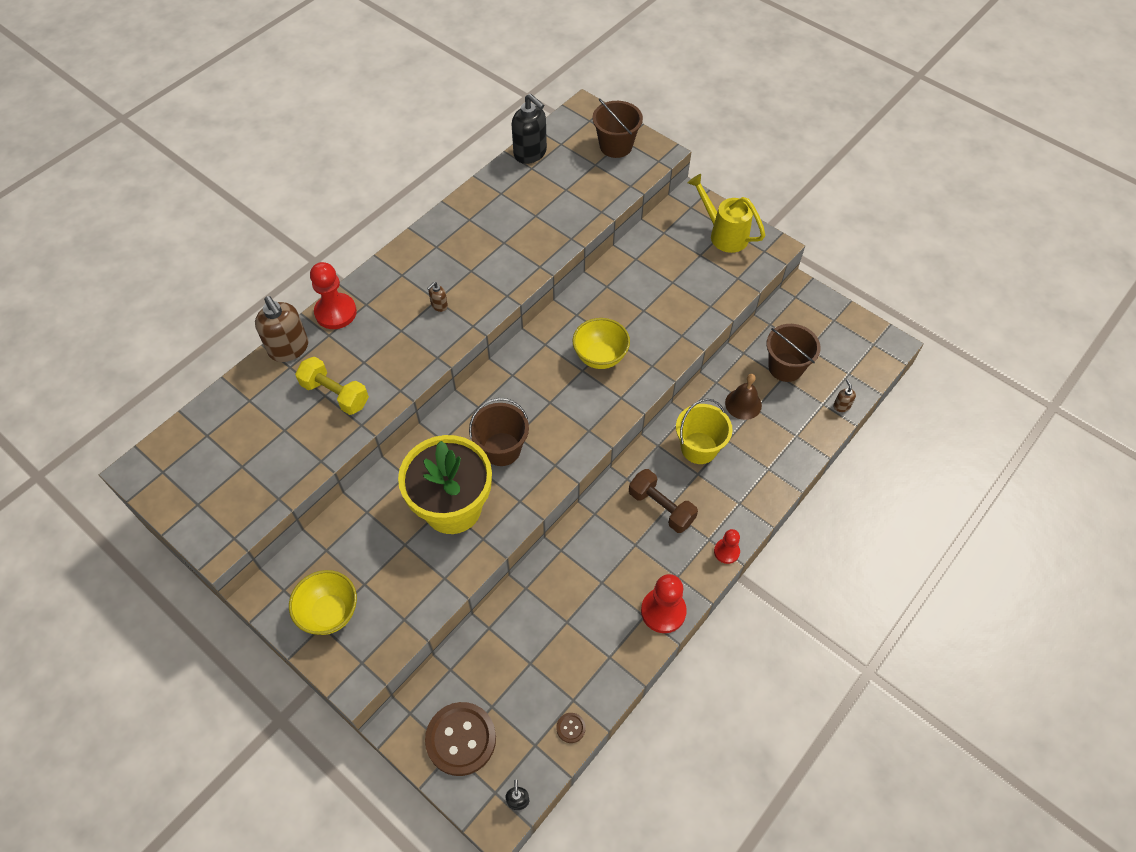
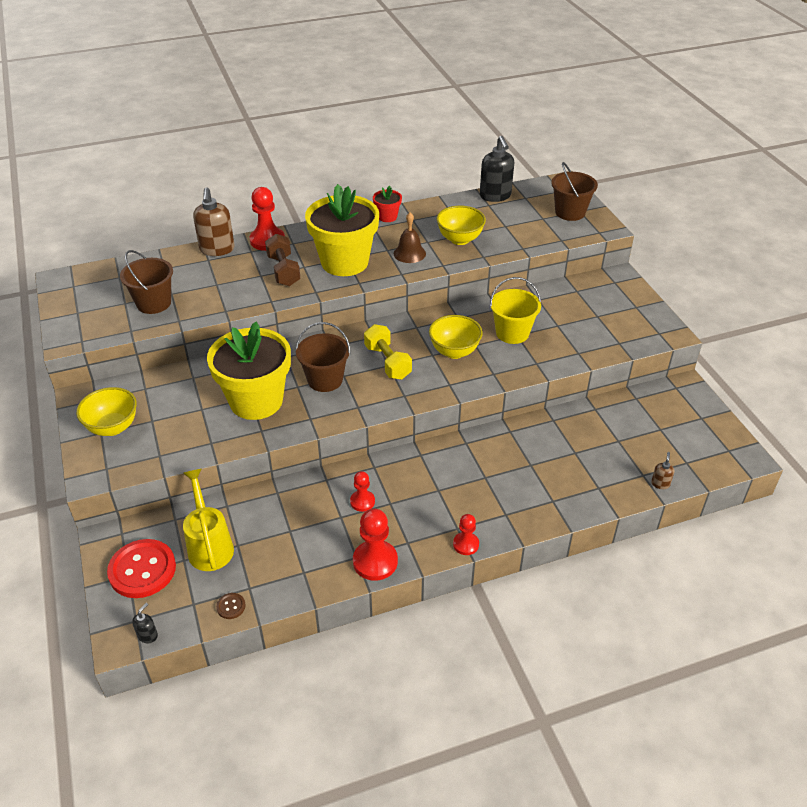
camera: 30 degrees right, 15 degrees down
(335, 394) = (224, 286): yellow dumbbell -> yellow dumbbell (387, 362)
(439, 306) = (344, 262): brown soap dispenser -> yellow flower pot
(440, 226) = (387, 217): none -> red flower pot
(461, 739) = (142, 570): brown button -> red button
(534, 226) = (460, 239): none -> yellow bowl
(610, 556) = (362, 501): none -> red pawn
(661, 507) = (433, 487): brown dumbbell -> brown dumbbell (283, 271)
(699, 448) = (500, 459): yellow bucket -> yellow bucket (512, 333)
(724, 234) = (630, 309): yellow watering can -> yellow watering can (209, 545)
(743, 404) = (566, 445): brown bell -> brown bell (409, 253)
(785, 367) = (627, 434): brown bucket -> brown bucket (154, 303)

